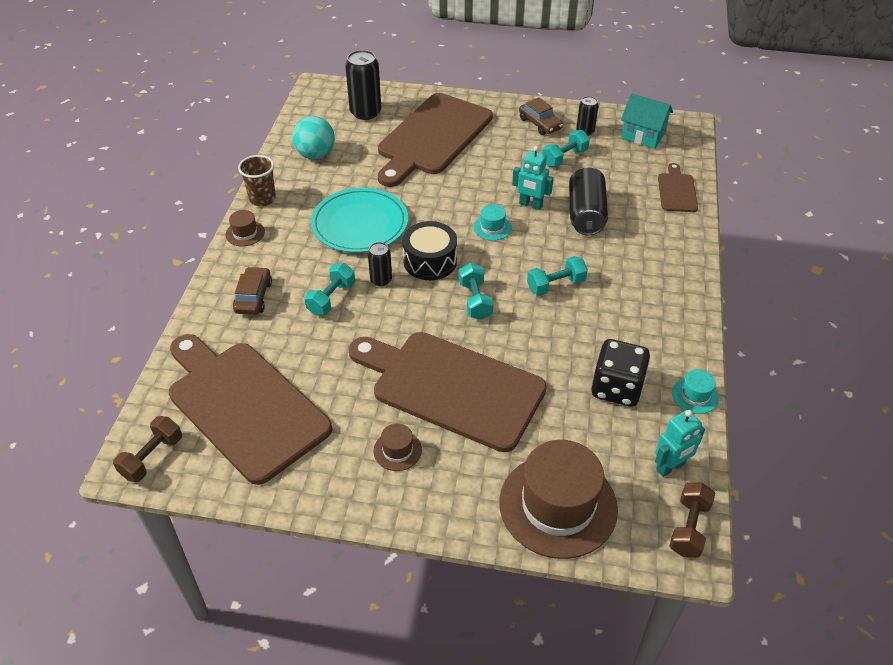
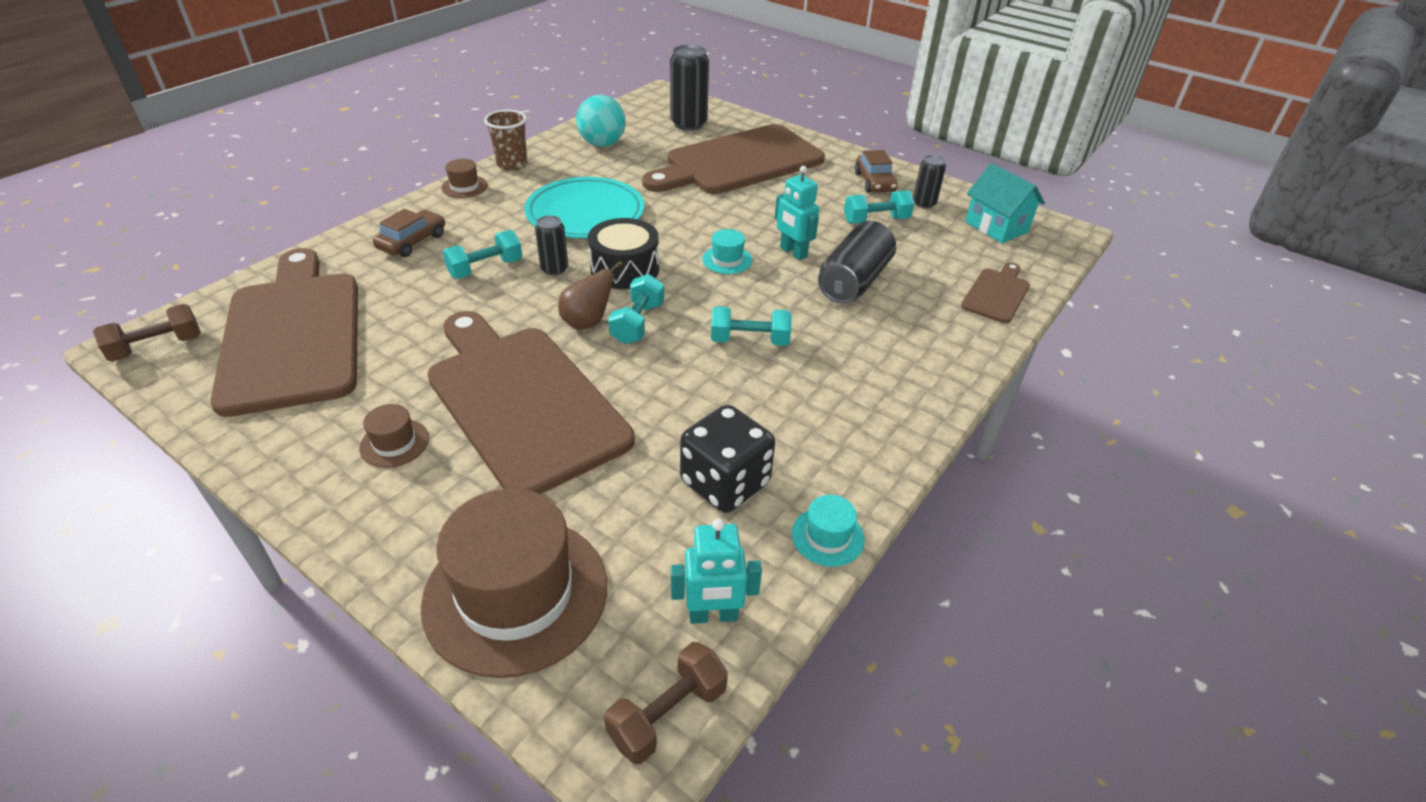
camera: 25 degrees right, 5 degrees down
(442, 313) = (588, 322): none -> brown pear

